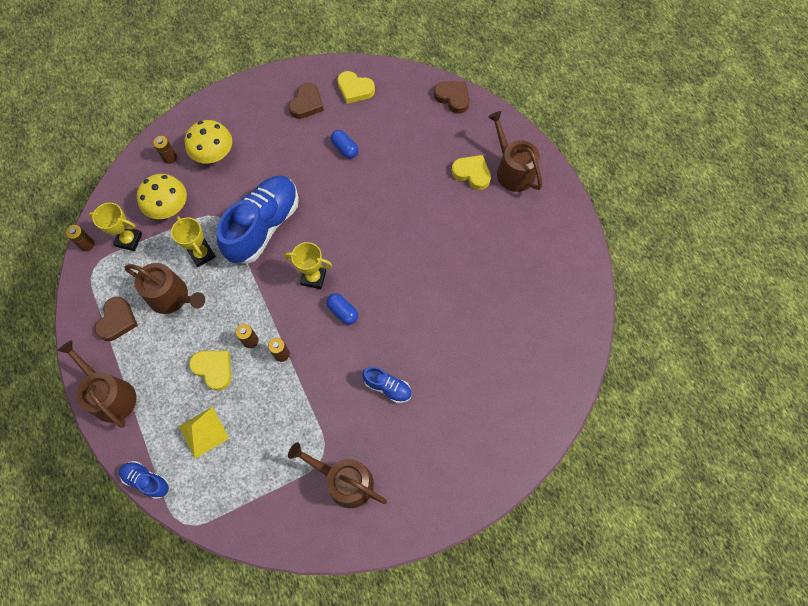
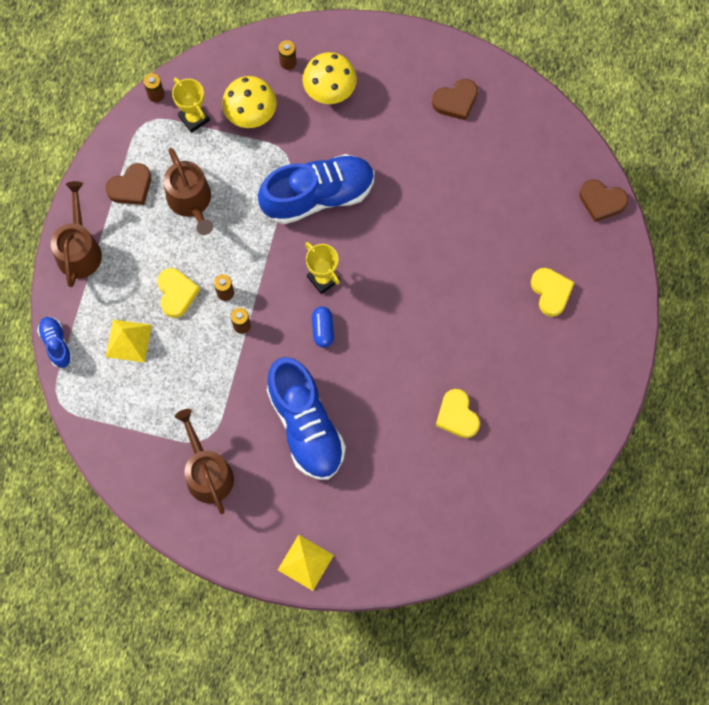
camera: 40 degrees right, 5 degrees up
(202, 254) = (245, 180): yellow trophy -> none
(345, 149) = (453, 175): blue capsule -> none
(355, 89) = (514, 120): yellow heart -> yellow heart (457, 416)
(387, 387) = (306, 426): blue shoe -> blue shoe, size x2.16
(453, 98) = (601, 201): brown heart -> brown heart turned 120 degrees clockwise
(472, 486) = (305, 562): none -> yellow pyramid
(512, 170) = (592, 319): brown watering can -> none

